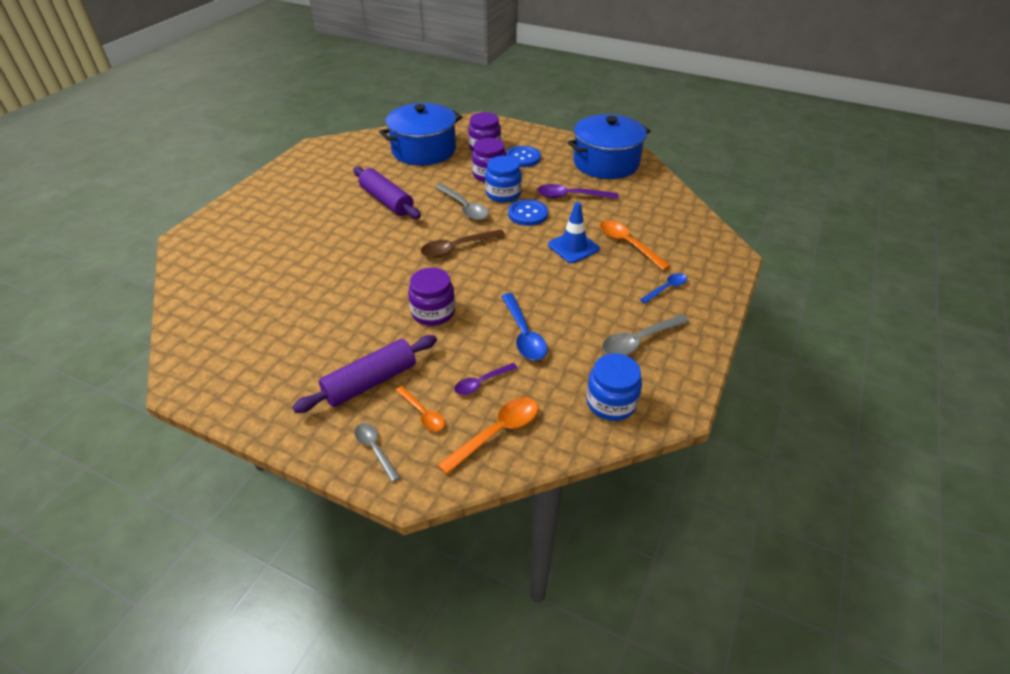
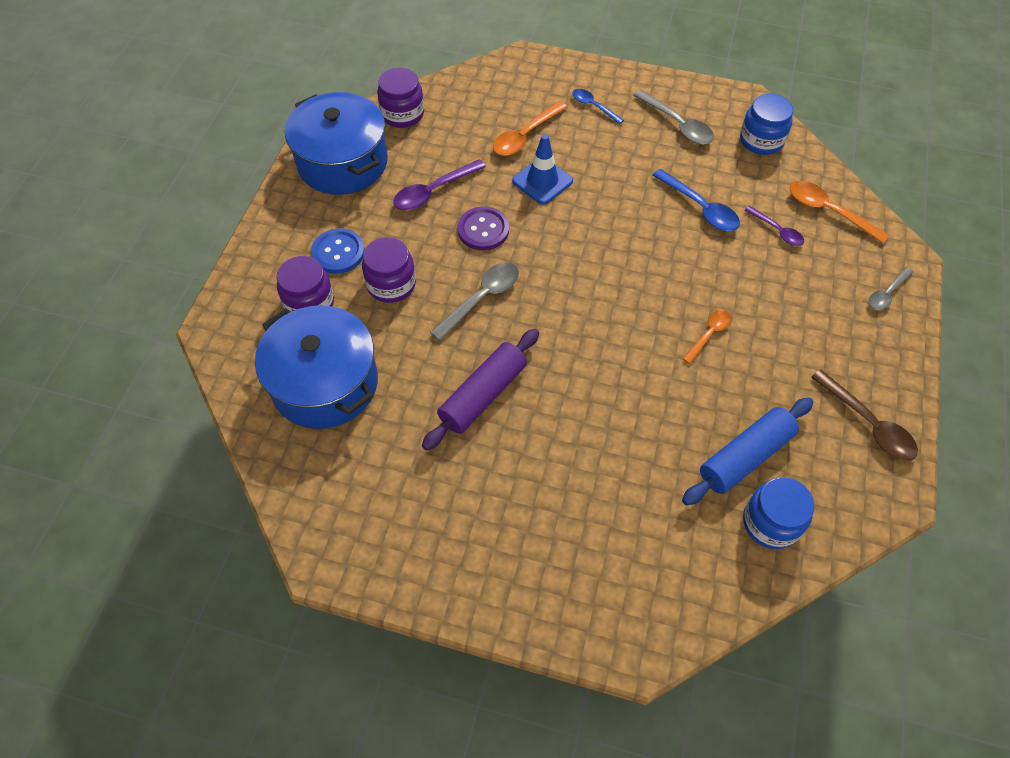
camera: 100 degrees left, 15 degrees up
(271, 307) = (745, 457): none -> blue rolling pin
(370, 382) = (814, 319): purple rolling pin -> none
(423, 413) = (832, 267): orange spoon -> orange spoon (709, 334)
(433, 312) = (695, 289): purple jar -> purple jar (402, 114)
(457, 248) = (573, 289): brown spoon -> brown spoon (868, 424)
(503, 194) = (440, 261): blue jar -> blue jar (771, 522)
(524, 334) = (700, 208): blue spoon -> blue spoon turned 75 degrees clockwise
(527, 214) = (483, 230): blue button -> purple button
(571, 196) = (433, 191): purple spoon -> purple spoon turned 60 degrees clockwise

